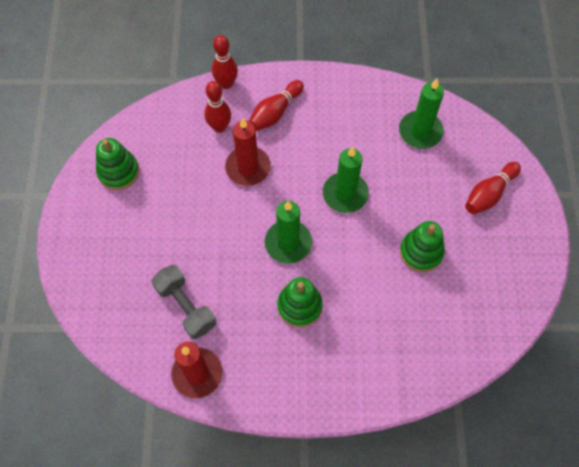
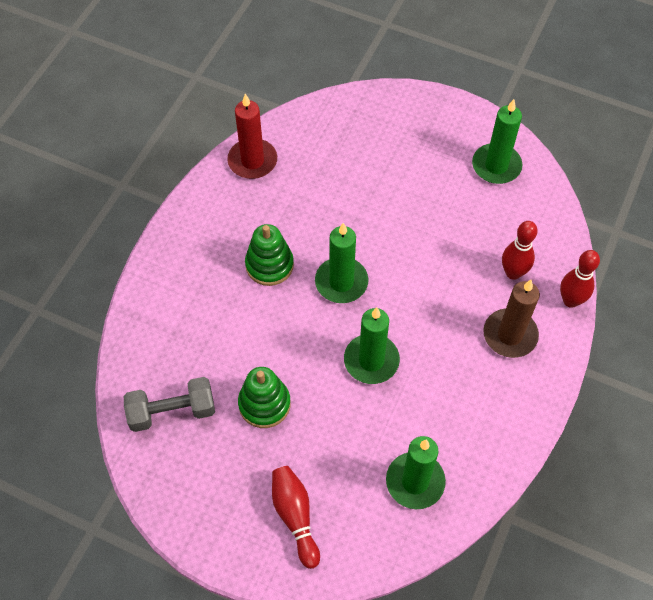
camera: 115 degrees right, 5 degrees down
(118, 172) = (496, 166): green stacking toy -> green candle
(186, 306) = (321, 174): grey dumbbell -> grey dumbbell (172, 411)
(248, 167) = (448, 280): red candle -> none
(275, 112) = (510, 335): red bowling pin -> brown candle

